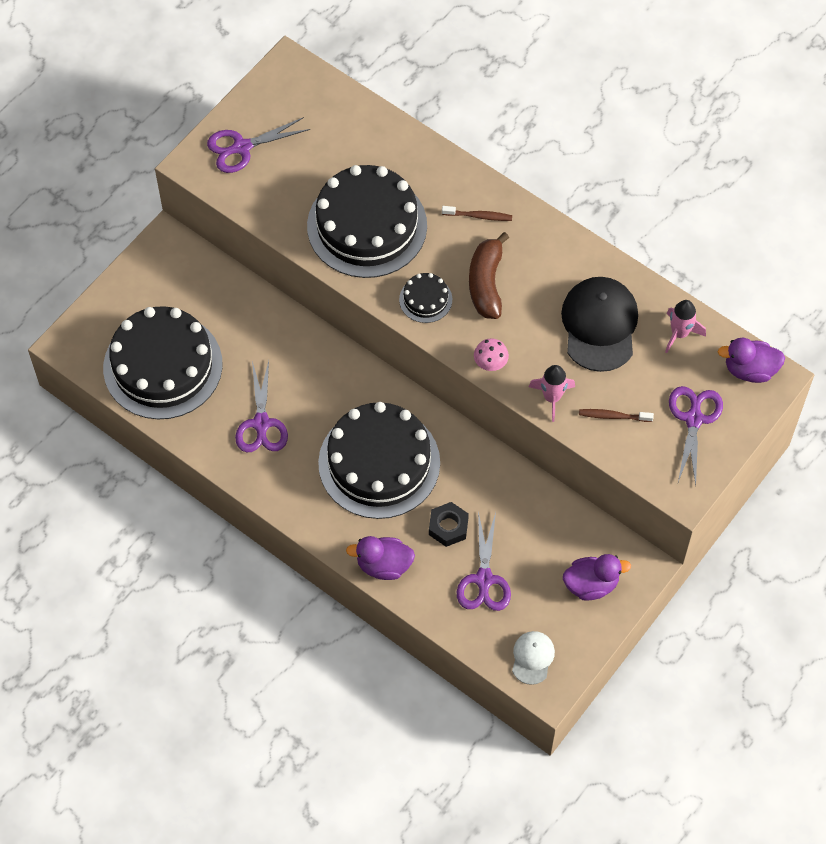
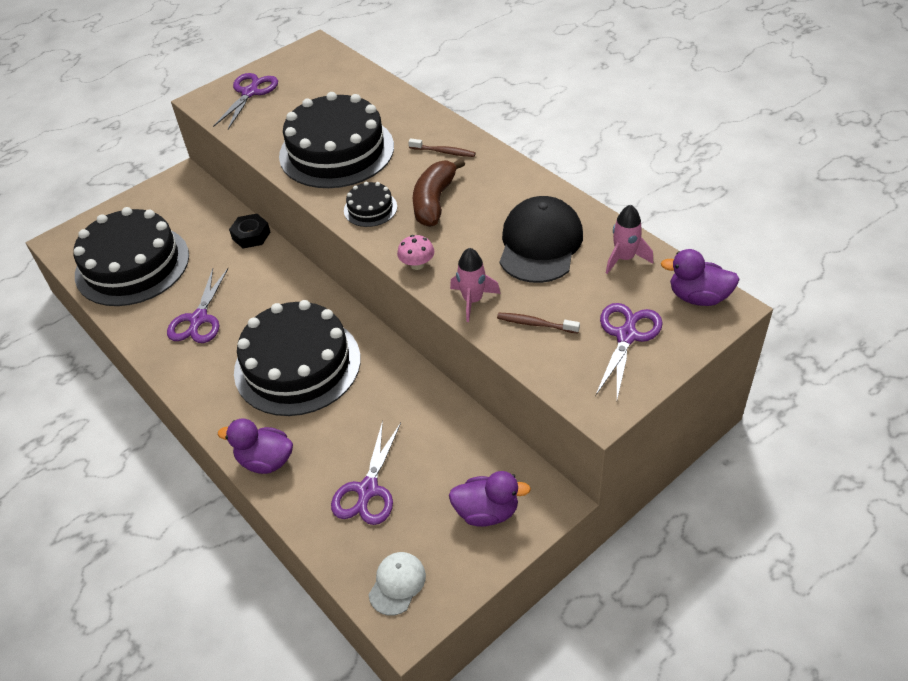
camera: 15 degrees right, 15 degrees down
(241, 147) = (250, 92): purple scissors -> purple scissors turned 120 degrees clockwise
(448, 527) = (346, 432): black nut -> black nut (251, 235)

